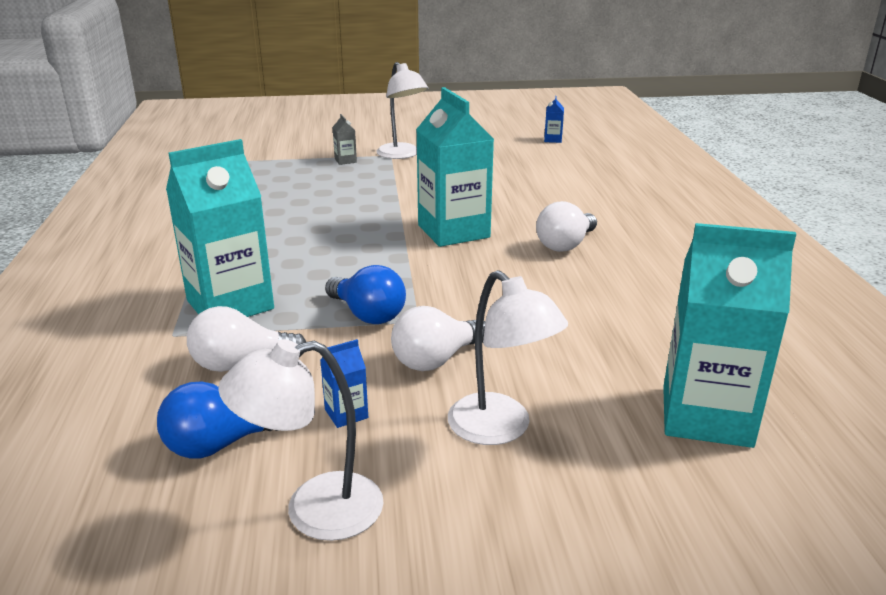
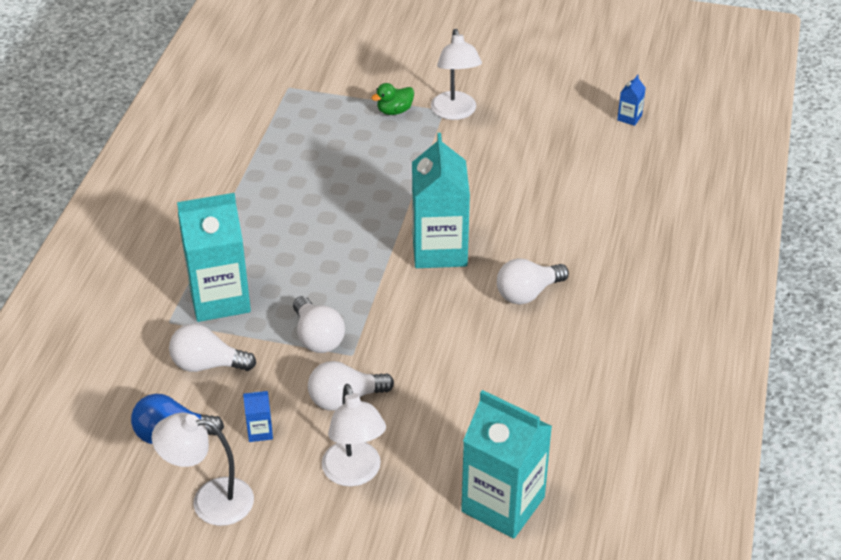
camera: 20 degrees right, 15 degrees up
(345, 161) = (394, 111): grey carton -> green duck
(368, 314) = (317, 337): blue light bulb -> white light bulb

